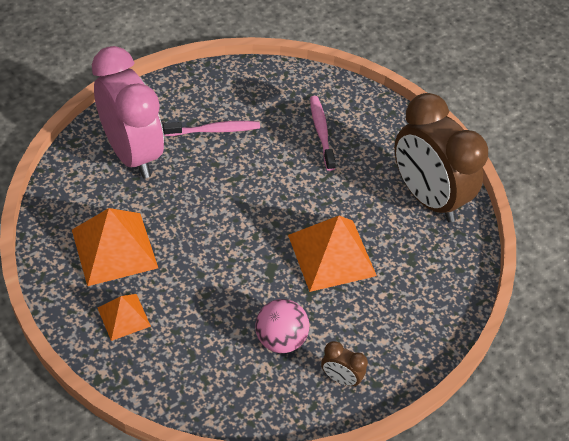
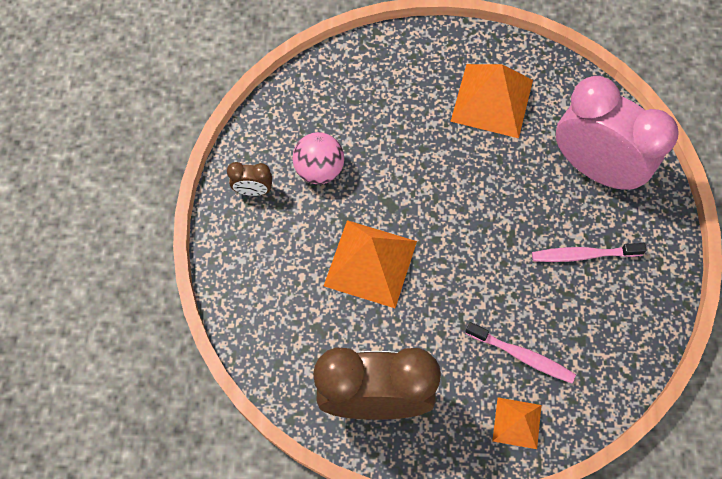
camera: 130 degrees right, 15 degrees up
(123, 317) = (419, 74): orange pyramid -> orange pyramid (517, 422)
(132, 153) = (594, 168): pink clock -> pink clock turned 150 degrees counterclockwise
(214, 130) = (583, 255): pink toothbrush -> pink toothbrush turned 60 degrees clockwise
(341, 378) = (253, 190): brown clock -> brown clock turned 150 degrees counterclockwise

